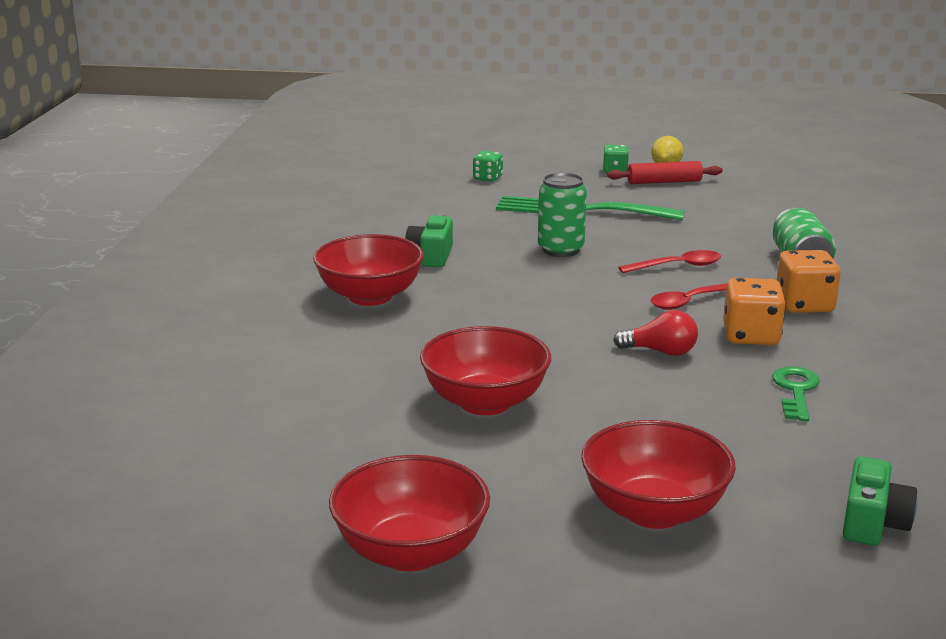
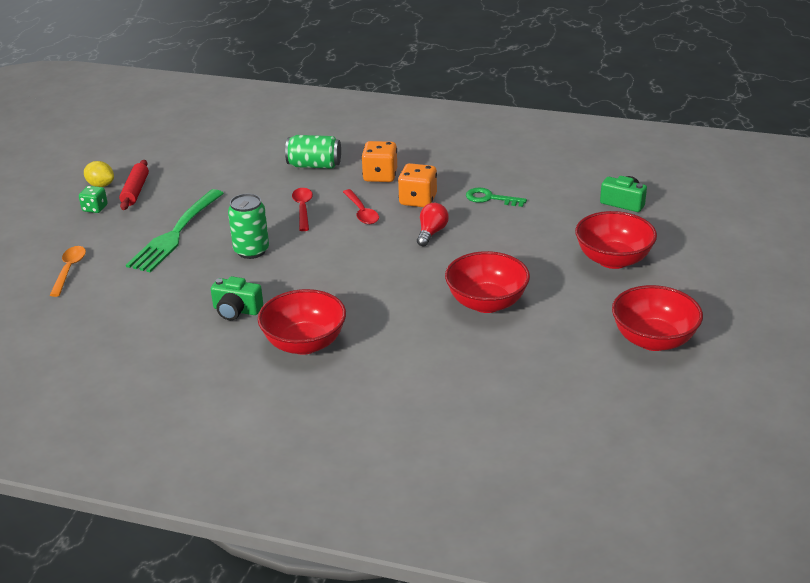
camera: 80 degrees left, 10 degrees up
(488, 178) = (69, 270): green dice -> orange spoon

